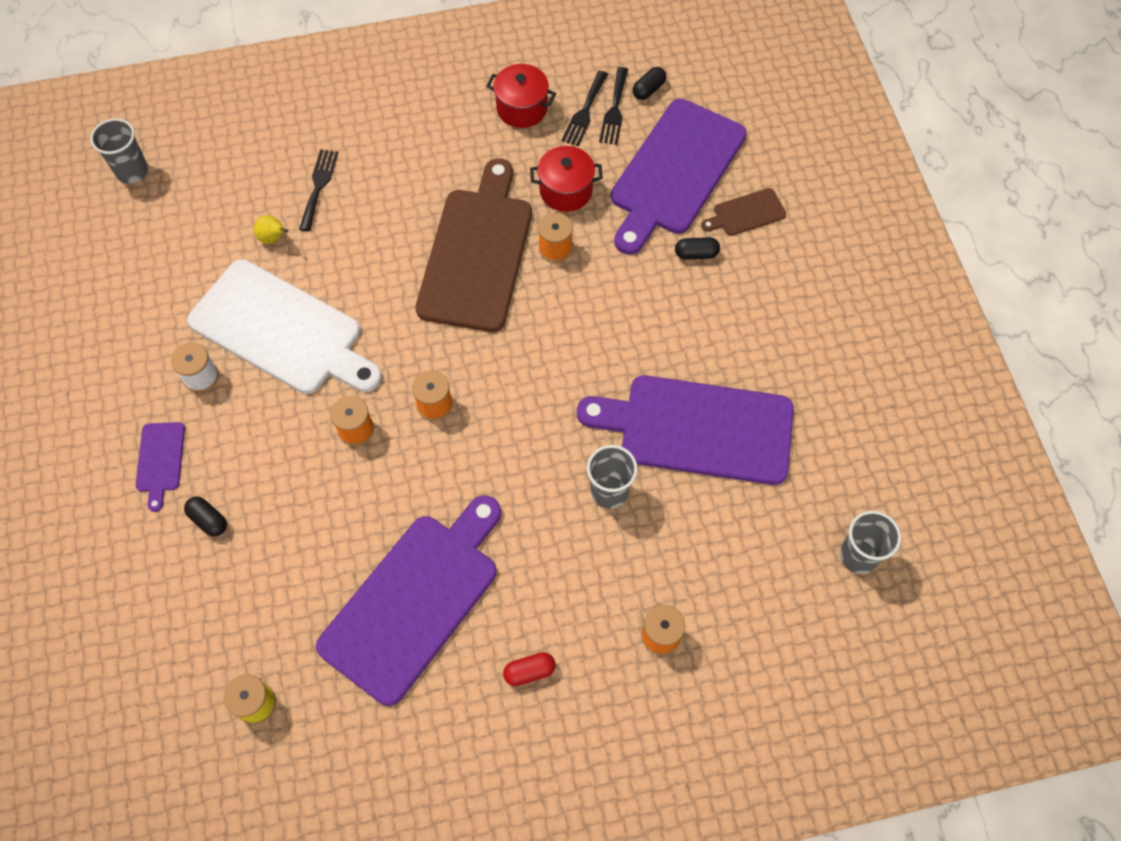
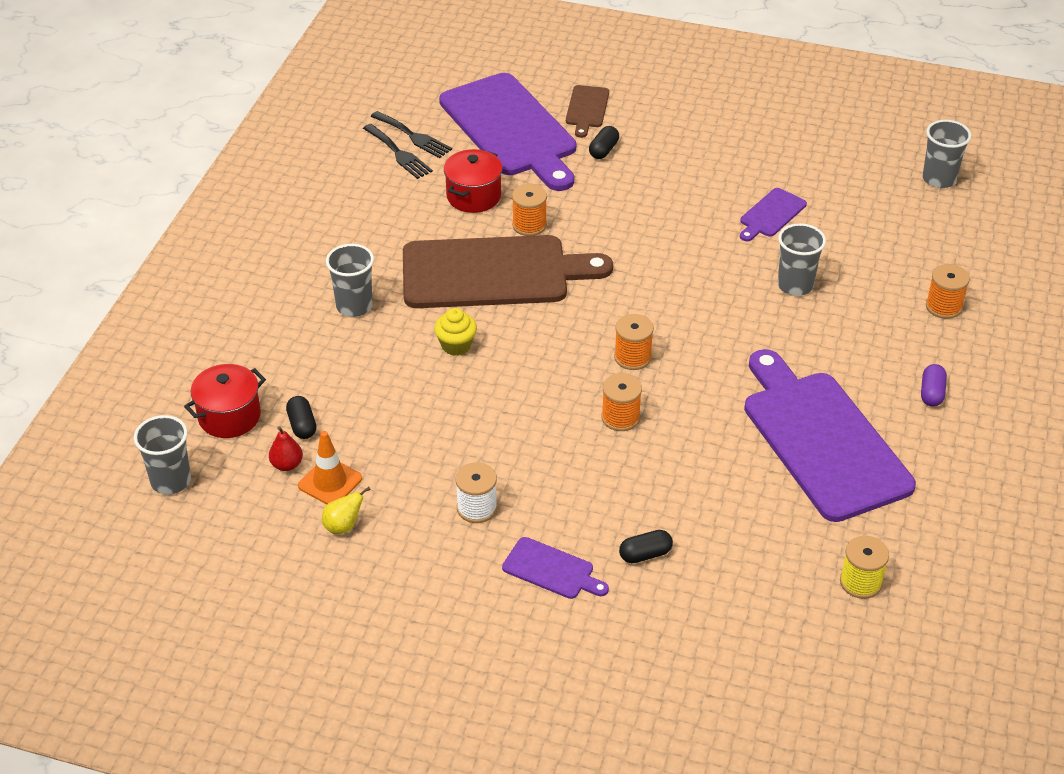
camera: 60 degrees left, 20 degrees down
(180, 267) = (330, 482): none -> orange traffic cone
(184, 231) = (287, 465): none -> red pear
(273, 238) = (356, 401): yellow pear -> yellow pear (343, 526)
(281, 330) = (470, 431): white cutting board -> none
(319, 186) = (322, 348): black fork -> none
(374, 271) = (456, 345): none -> yellow cupcake
(379, 181) = (354, 306): none -> grey cup
(477, 253) = (493, 273): brown cutting board -> brown cutting board turned 135 degrees clockwise
(522, 108) = (358, 188): red pot -> red pot (229, 416)
(529, 671) = (931, 393): red capsule -> purple capsule
(648, 90) = (410, 110): black capsule -> black capsule (302, 425)
(698, 428) = (771, 214): purple cutting board -> purple cutting board, size x0.44

